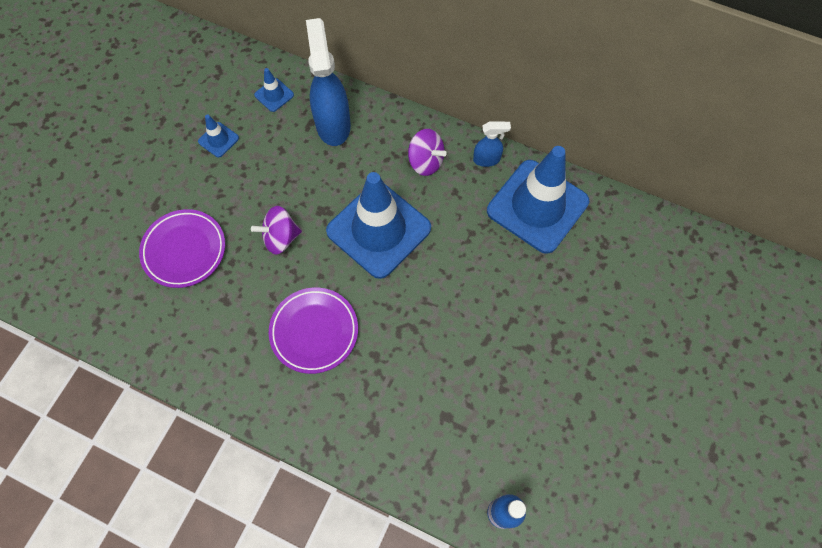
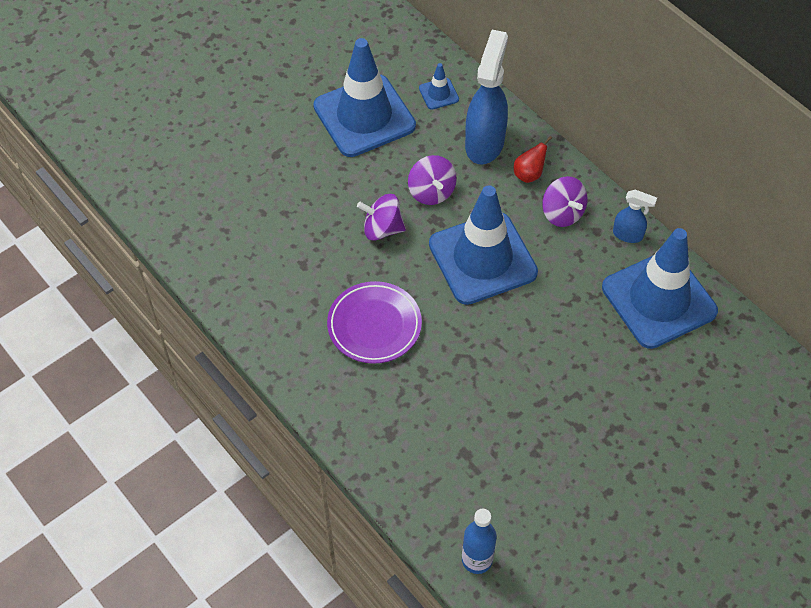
camera: 25 degrees right, 10 degrees down
(184, 250) = (285, 205): purple plate -> none
(218, 140) = (364, 116): blue traffic cone -> blue traffic cone, size x2.44
(308, 186) = (431, 192): none -> purple spinning top
(382, 138) = (529, 174): none -> red pear

